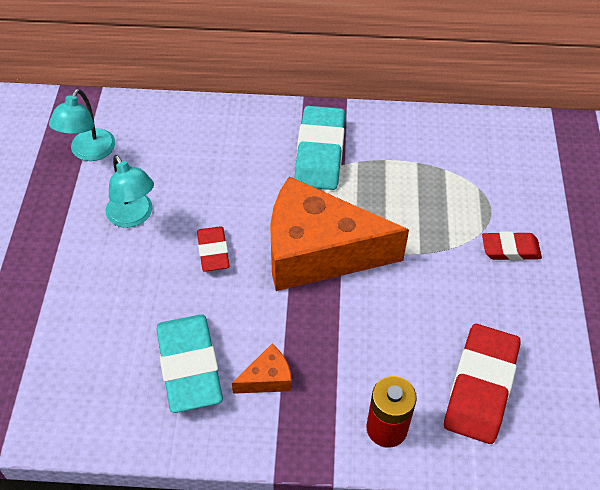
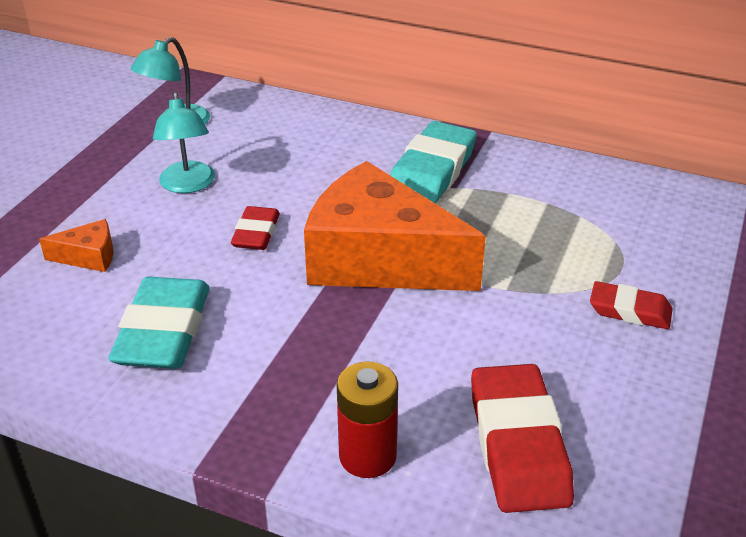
camera: 20 degrees right, 15 degrees down
(267, 378) = (247, 366): orange cheese -> orange cheese (89, 257)
(480, 387) = (518, 445): red eraser -> red eraser turned 45 degrees counterclockwise

